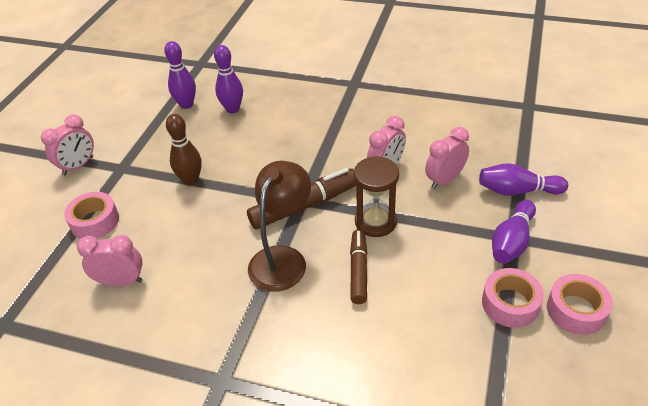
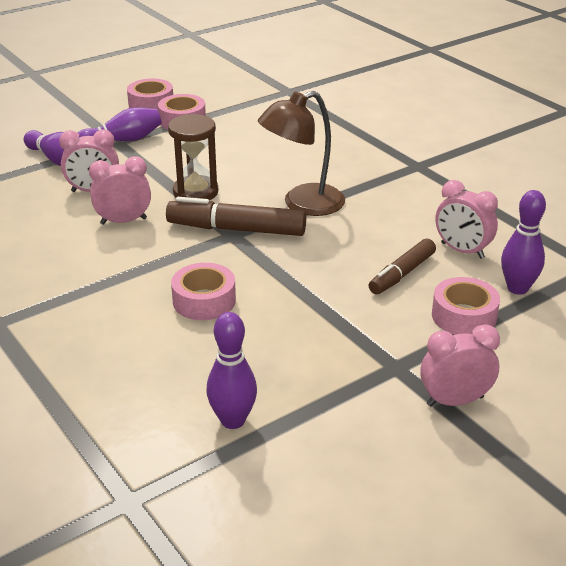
camera: 145 degrees left, 10 degrees down
(191, 180) = (323, 307): brown bowling pin -> none
(232, 109) = (181, 374): purple bowling pin -> purple bowling pin (517, 288)
(265, 147) = (204, 301): none -> pink tape
(358, 271) = (253, 173): brown marker -> brown marker (402, 274)

